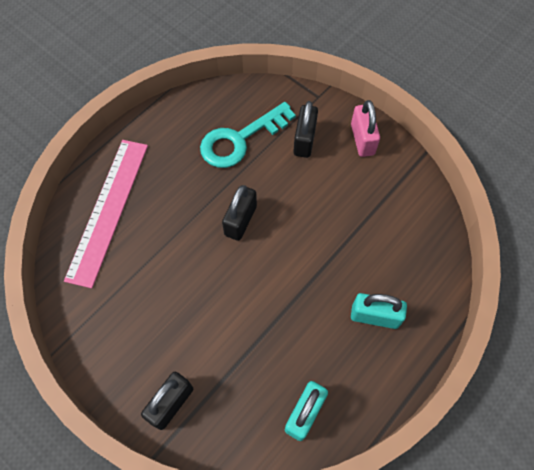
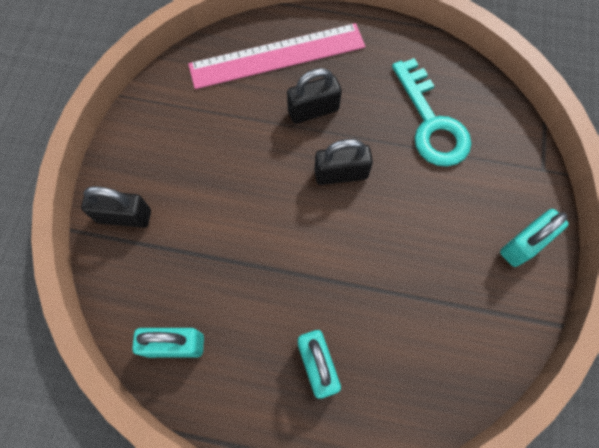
camera: 60 degrees right, 5 degrees up
(240, 140) = (431, 123): turquoise key -> turquoise key turned 135 degrees counterclockwise
(304, 140) = (477, 184): black padlock -> black padlock (313, 110)
(362, 139) = (523, 244): pink padlock -> turquoise padlock

